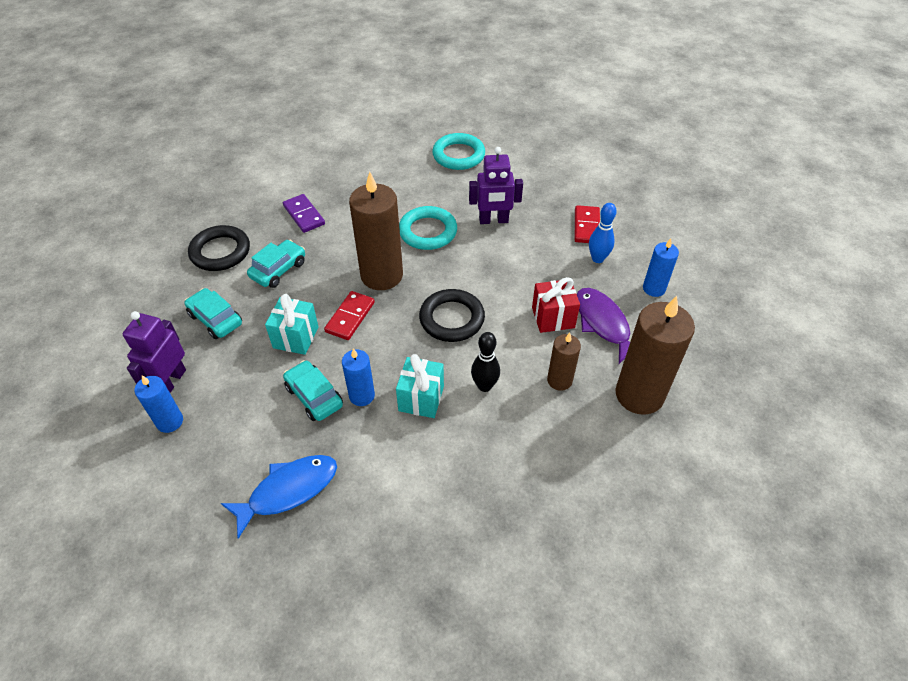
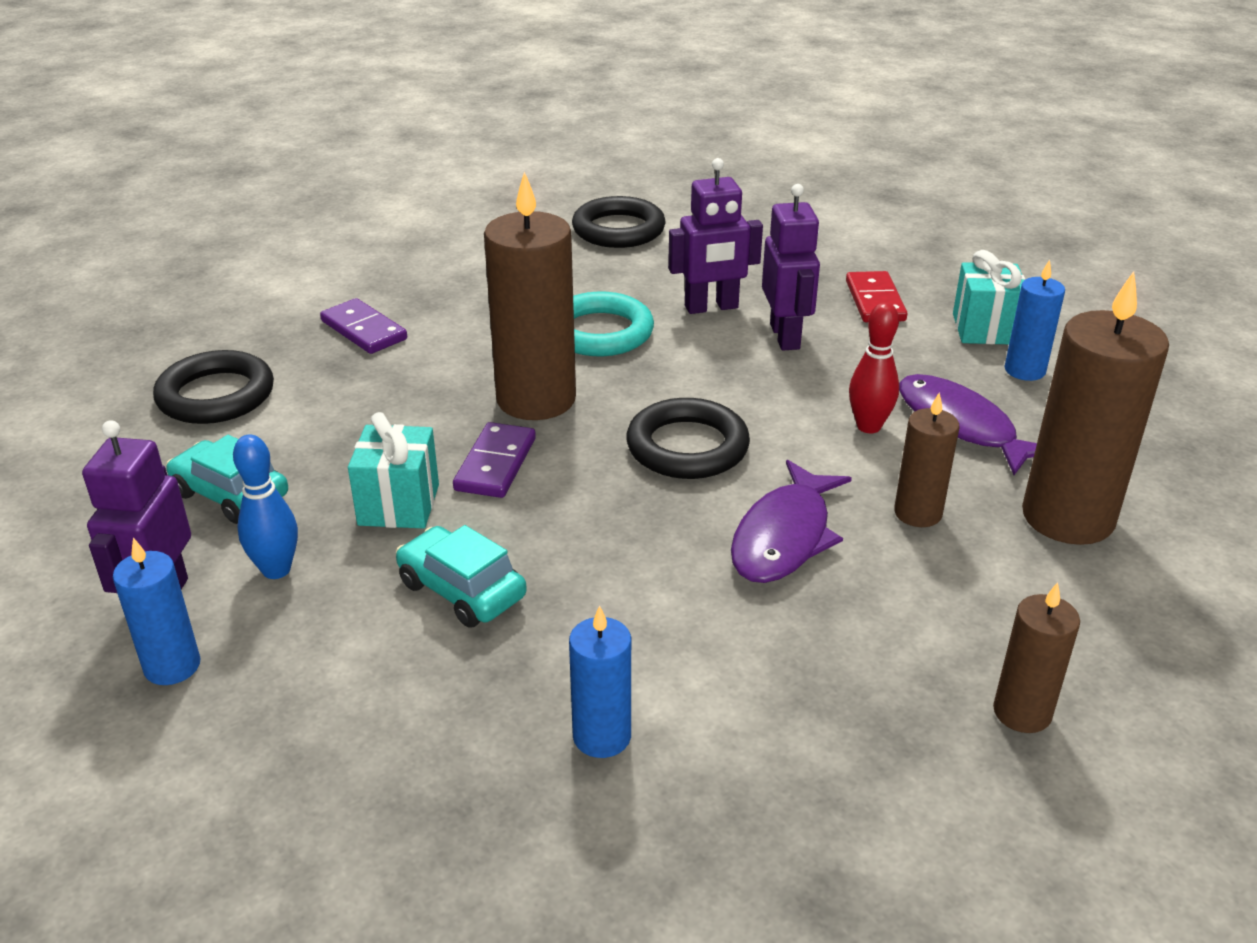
camera: 10 degrees left, 15 degrees down
(278, 270) = (337, 410): turquoise car -> none
(288, 491) = (453, 749): blue fish -> none
(350, 317) = (496, 464): red domino -> purple domino
(362, 396) = (556, 578): blue candle -> blue candle (602, 736)
(421, 398) = (672, 569): turquoise gift -> turquoise gift (985, 329)
(458, 155) = (618, 230): turquoise ring -> black ring
(484, 386) = (784, 537): black bowling pin -> purple fish
(528, 247) = (785, 336): none -> purple robot
(553, 317) = (868, 426): red gift -> red bowling pin
(569, 514) = (1022, 712): none -> brown candle
(597, 258) = (912, 340): blue bowling pin -> blue bowling pin (276, 570)

